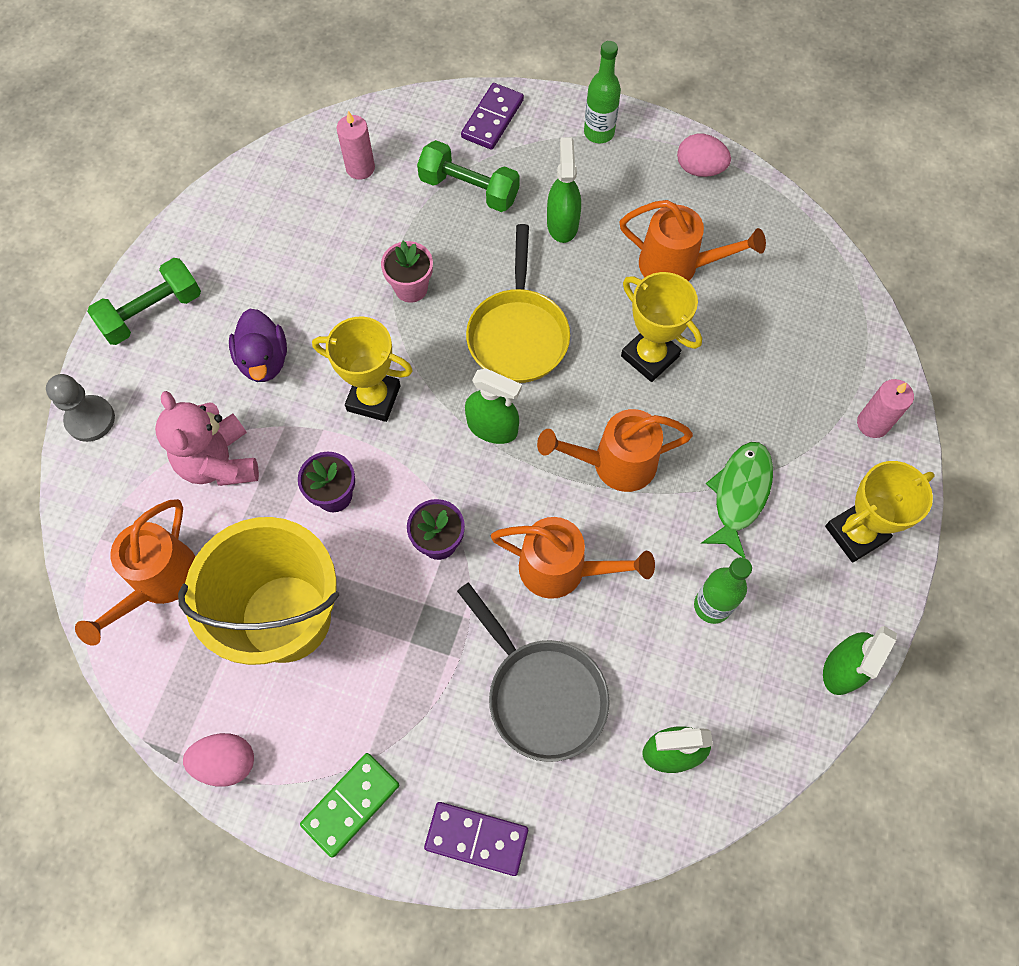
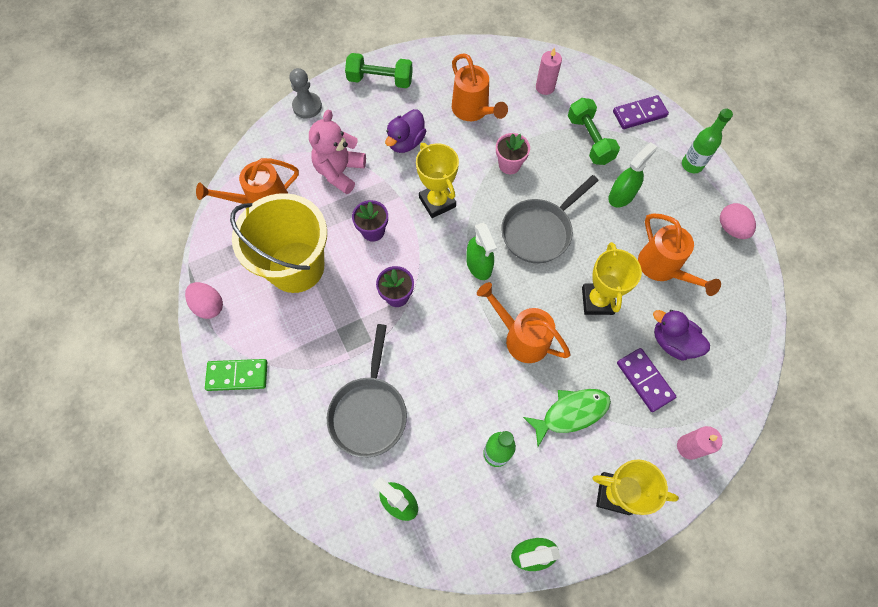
camera: 45 degrees right, 0 degrees up
(476, 838) = (272, 446): purple domino -> purple domino (645, 380)
(518, 334) = (539, 231): yellow pan -> grey pan
(563, 570) = (441, 364): orange watering can -> orange watering can (473, 111)
(759, 333) = (673, 342): none -> purple duck

